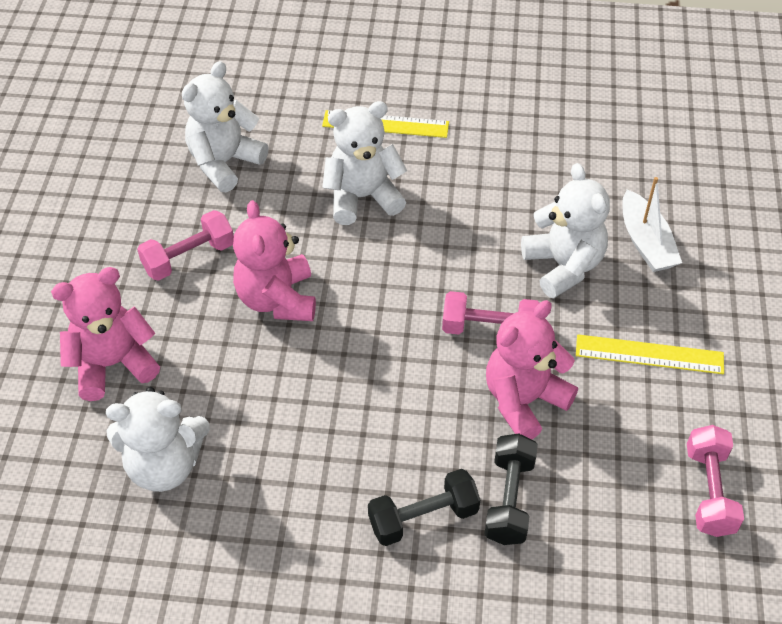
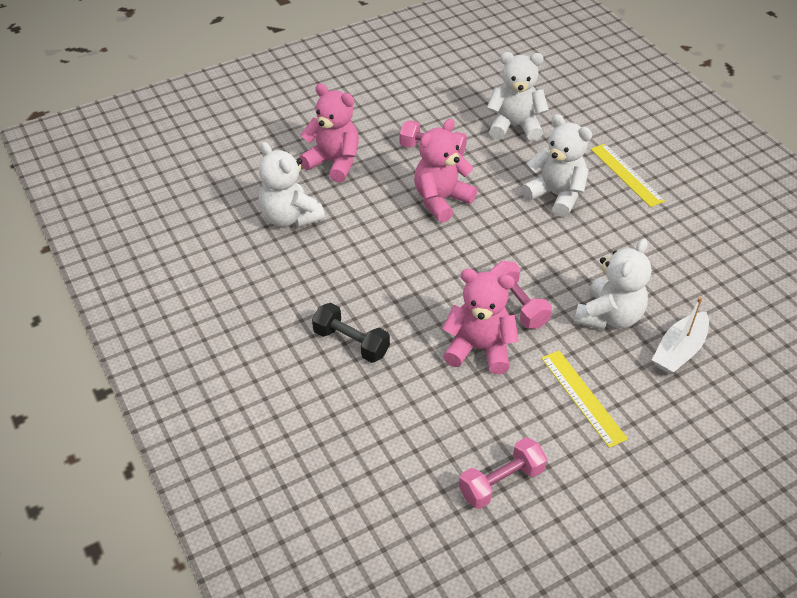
camera: 55 degrees right, 5 degrees down
(509, 499) = (399, 377): black dumbbell -> none

